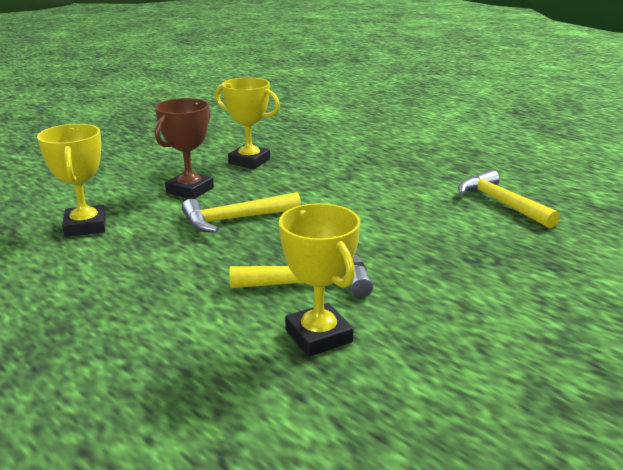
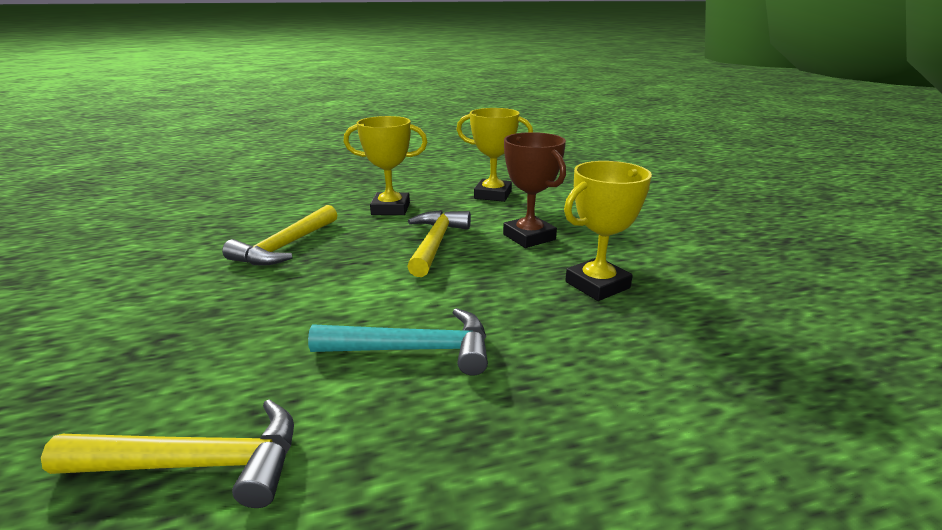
camera: 120 degrees right, 0 degrees up
(318, 336) = (229, 233): yellow trophy -> yellow trophy (390, 209)
(373, 188) = (414, 350): none -> turquoise hammer

